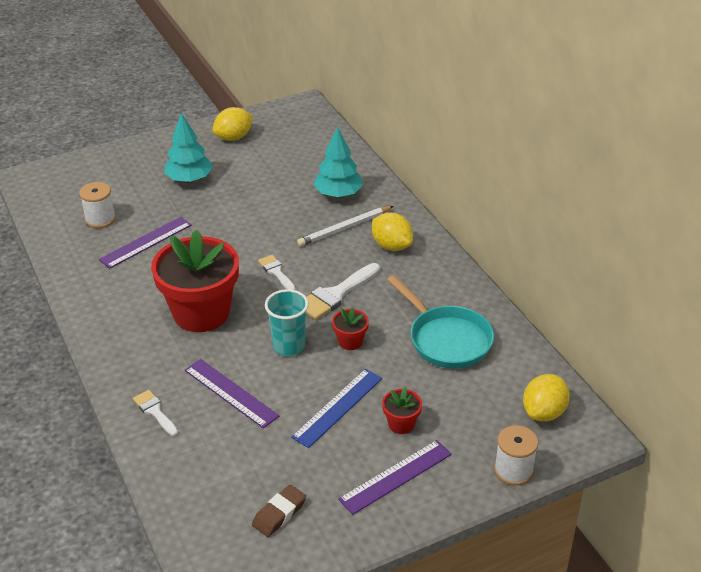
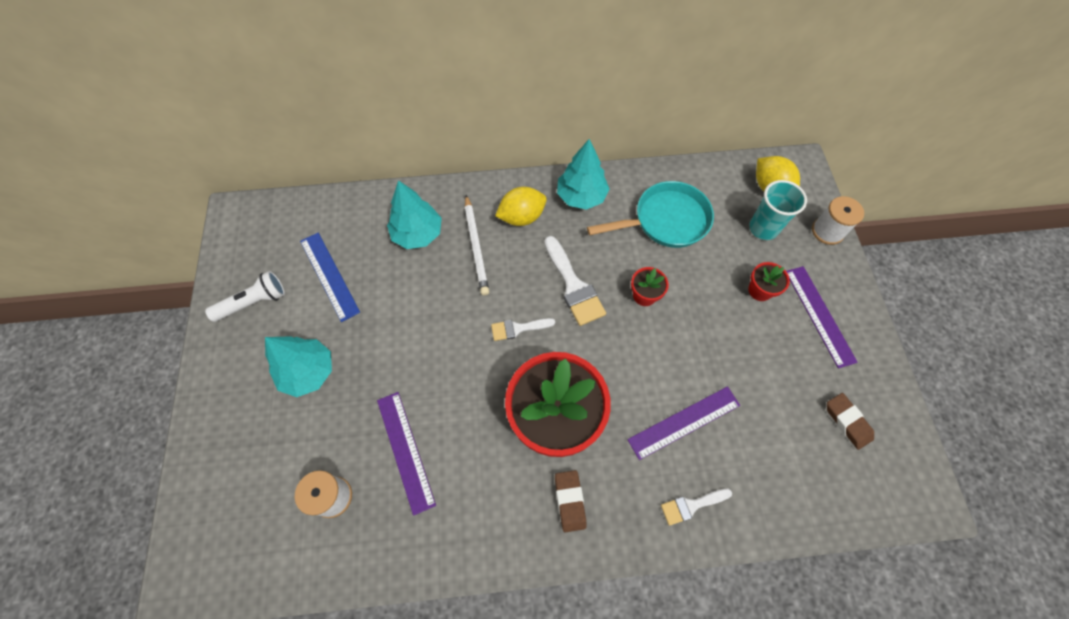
camera: 70 degrees left, 25 degrees up
(135, 337) = (570, 501): none -> brown eraser
(234, 137) = (253, 302): yellow lemon -> white flashlight
(289, 346) = (634, 350): turquoise cup -> turquoise cup (763, 228)
(338, 407) = (727, 333): blue ruler -> blue ruler (329, 276)
(439, 276) = (581, 196): none -> turquoise tree

